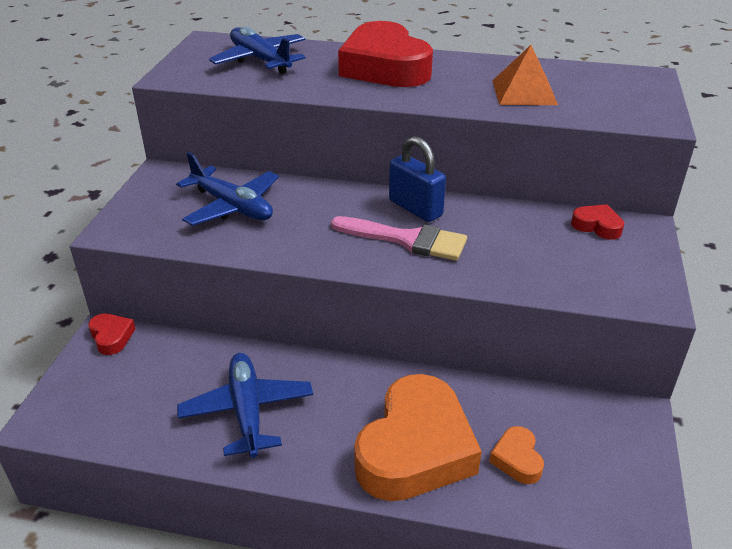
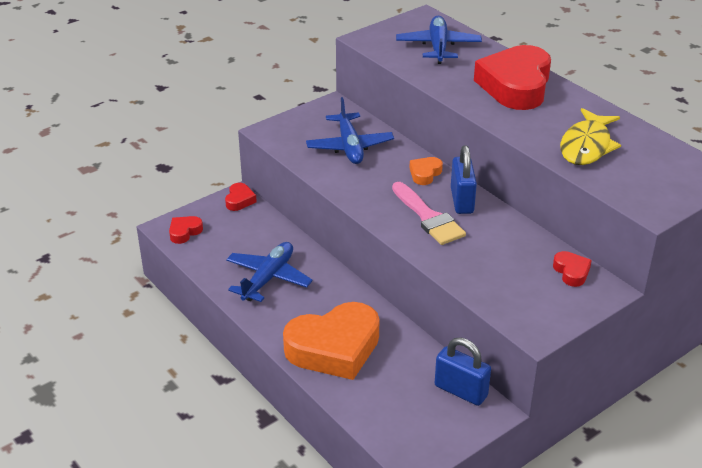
camera: 40 degrees right, 0 degrees up
(75, 413) = (184, 232): none -> red heart
(517, 459) = (384, 386): orange heart -> orange heart (425, 174)
(524, 92) = (587, 146): orange pyramid -> yellow fish
(587, 413) = (461, 391): none -> blue padlock

